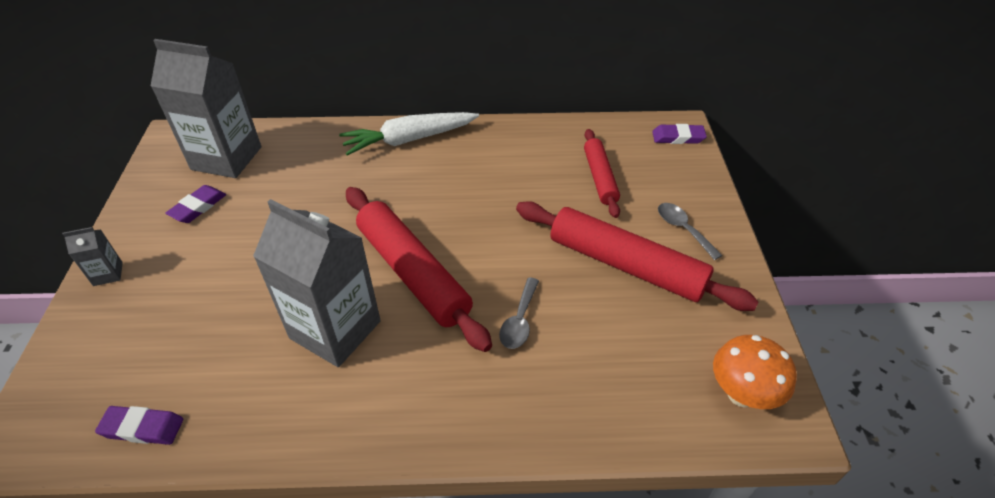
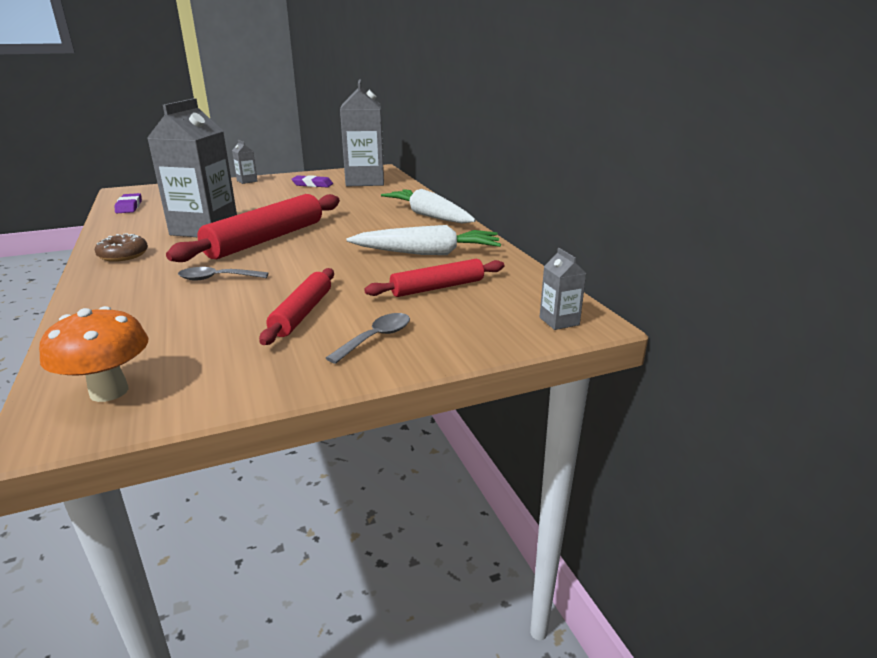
camera: 70 degrees right, 20 degrees down
(396, 414) = (123, 255): none -> brown donut
(518, 165) = (427, 253): none -> white carrot
(626, 265) = (302, 313): red rolling pin -> red rolling pin, size x0.58
(678, 137) = (559, 321): purple eraser -> grey carton

